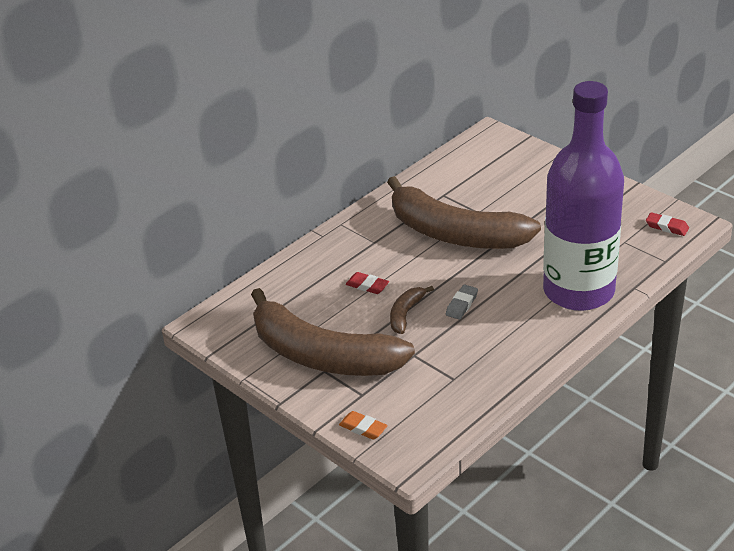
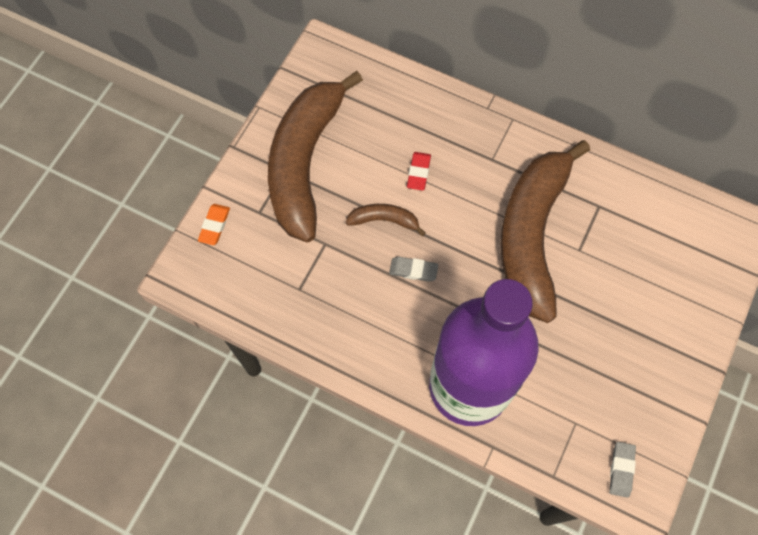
camera: 70 degrees right, 30 degrees up
(667, 227) = (621, 470): red eraser -> grey eraser

